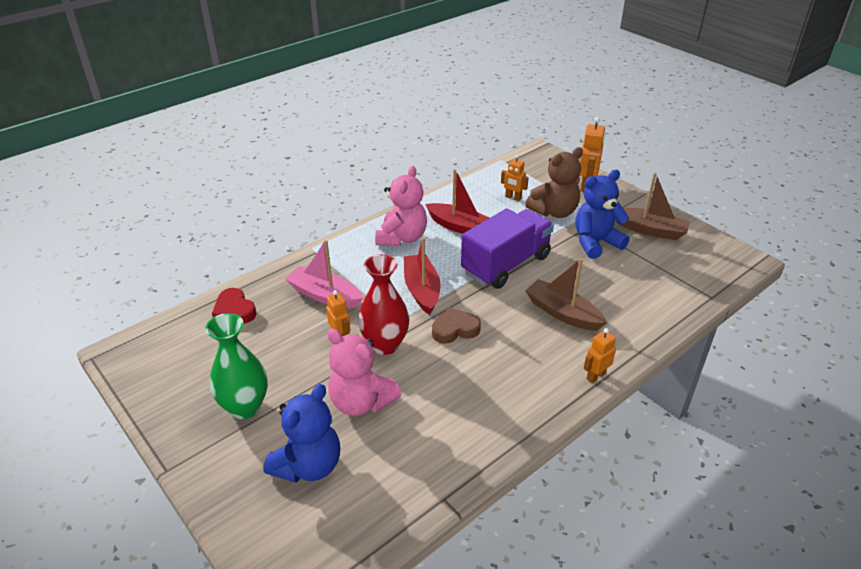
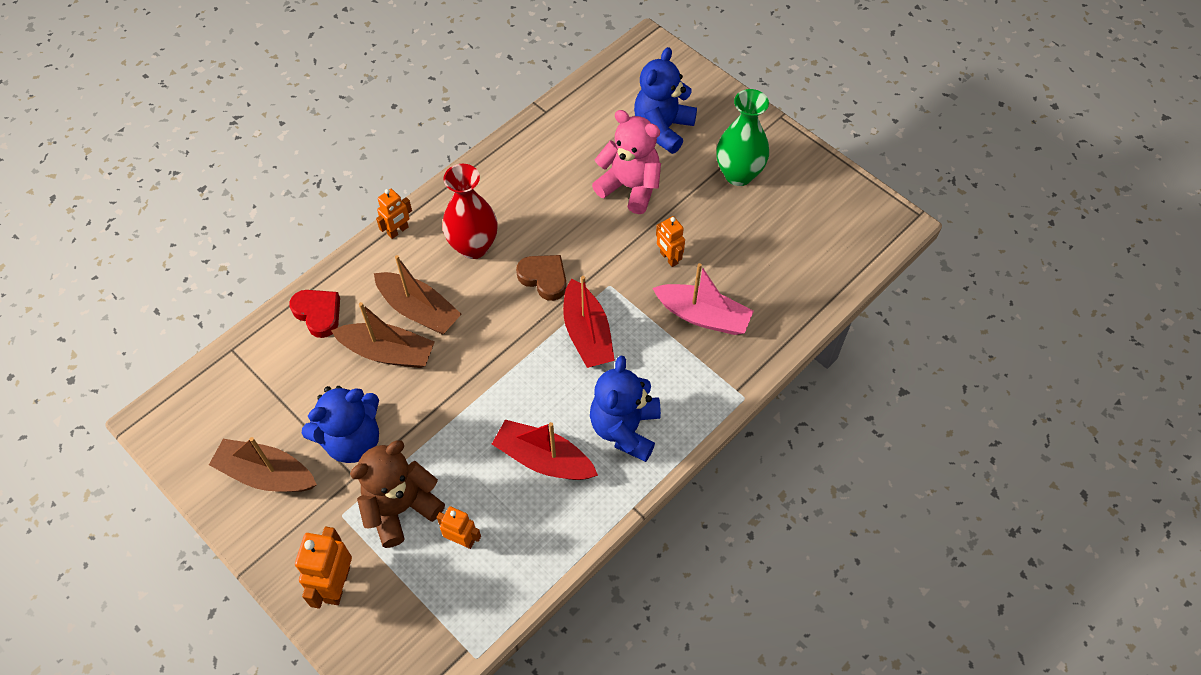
camera: 175 degrees right, 20 degrees up
(234, 310) = (800, 286): red heart -> red heart (318, 314)
(385, 345) = (618, 252): red vase -> red vase (473, 246)
(402, 238) = (625, 429): pink teddy bear -> blue teddy bear
(455, 329) = (544, 278): brown heart -> brown heart turned 120 degrees counterclockwise
(506, 264) = (481, 386): purple truck -> none
(582, 288) = (388, 352): none -> brown boat

